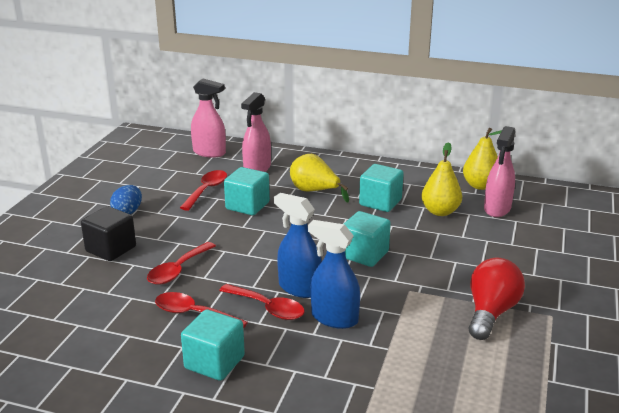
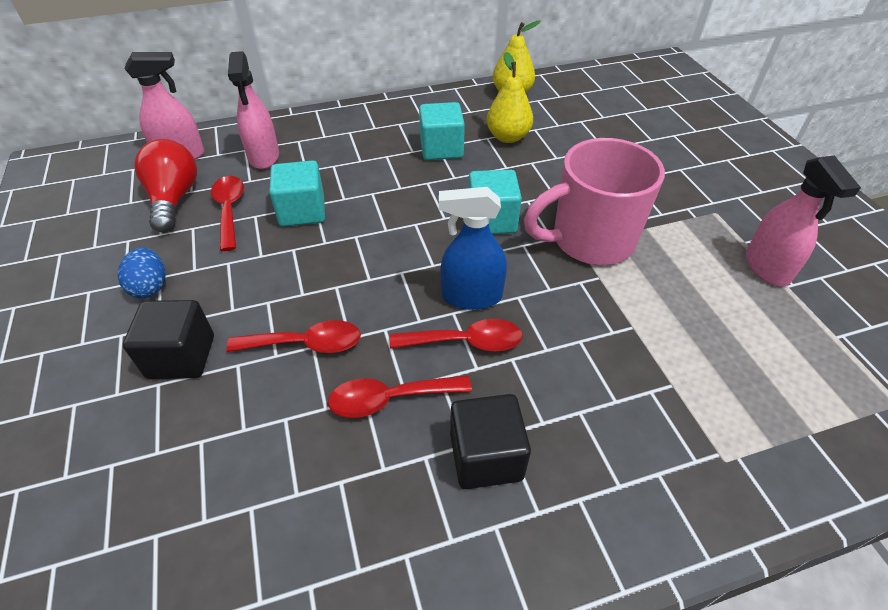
camera: 35 degrees left, 20 degrees up
(178, 270) = (306, 344): red spoon -> red spoon turned 90 degrees counterclockwise
(214, 362) = (486, 456): turquoise cube -> black cube
(314, 191) = (360, 162): yellow pear -> none
(334, 318) = (546, 317): blue spray bottle -> none
(421, 292) = (590, 240): none -> pink mug
(491, 312) = (669, 234): red light bulb -> red light bulb (174, 199)
(497, 209) = (552, 114): pink spray bottle -> pink spray bottle (767, 268)

